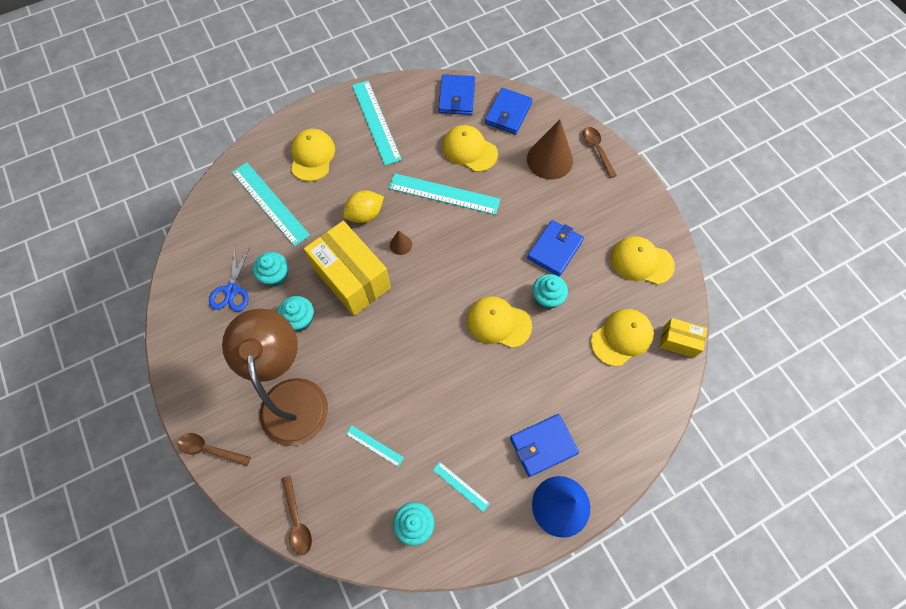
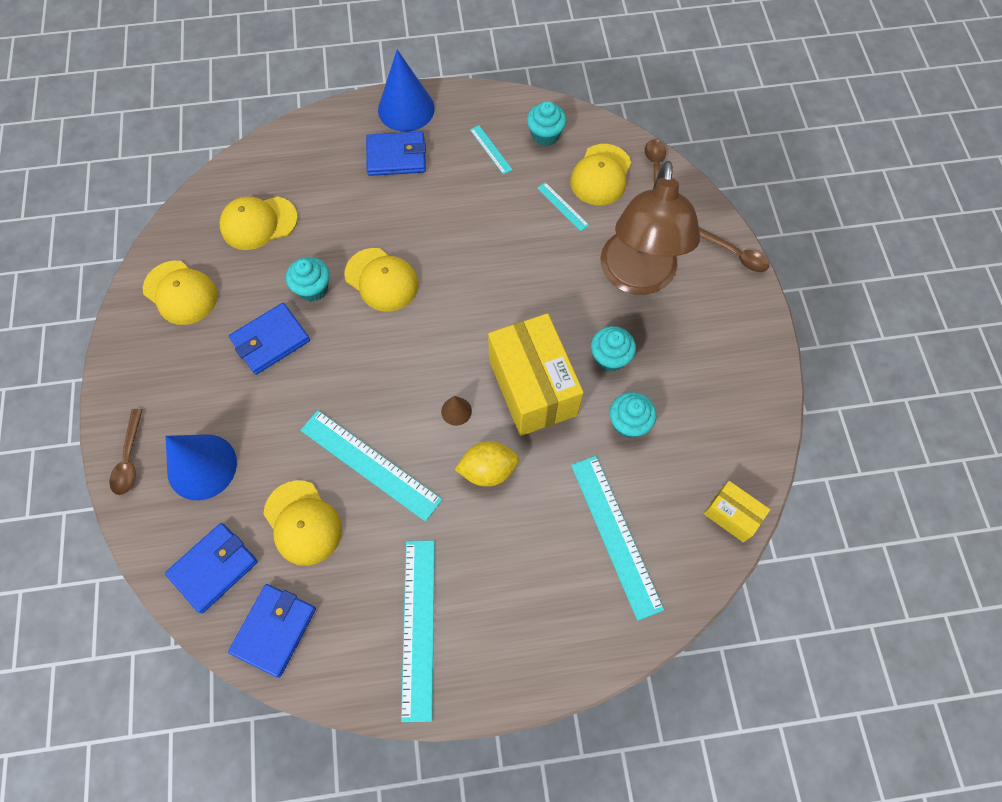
camera: 160 degrees left, 0 degrees up
(232, 290) = (688, 422): blue scissors -> none
(312, 156) = (535, 596): yellow cap -> yellow cap (601, 175)
(549, 160) = (202, 466): brown cone -> blue cone
(678, 341) = (203, 201): yellow box -> yellow box (731, 515)

